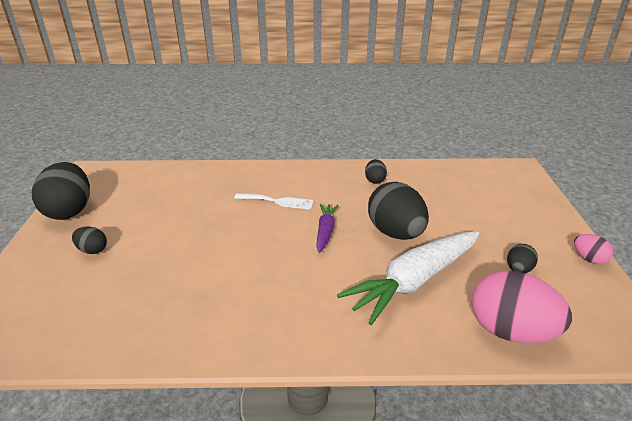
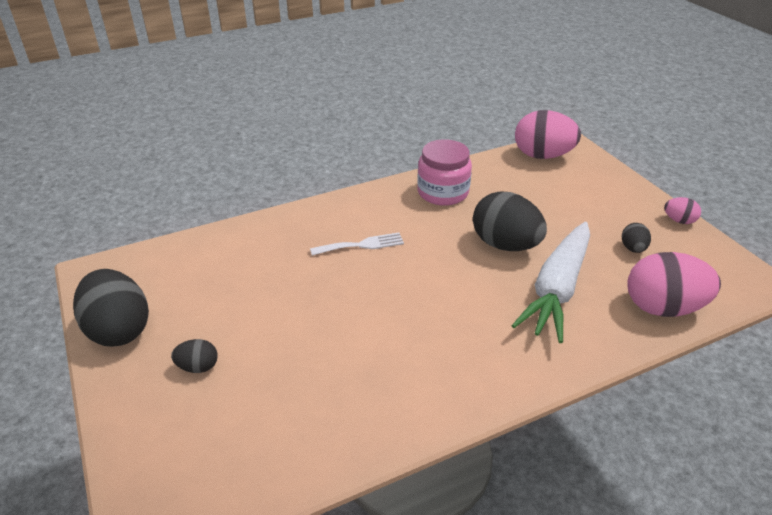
camera: 25 degrees left, 5 degrees up
(325, 231) = (438, 264): purple carrot -> none
(375, 180) = (443, 192): black egg -> pink jar
(487, 173) = (542, 155): none -> pink egg

